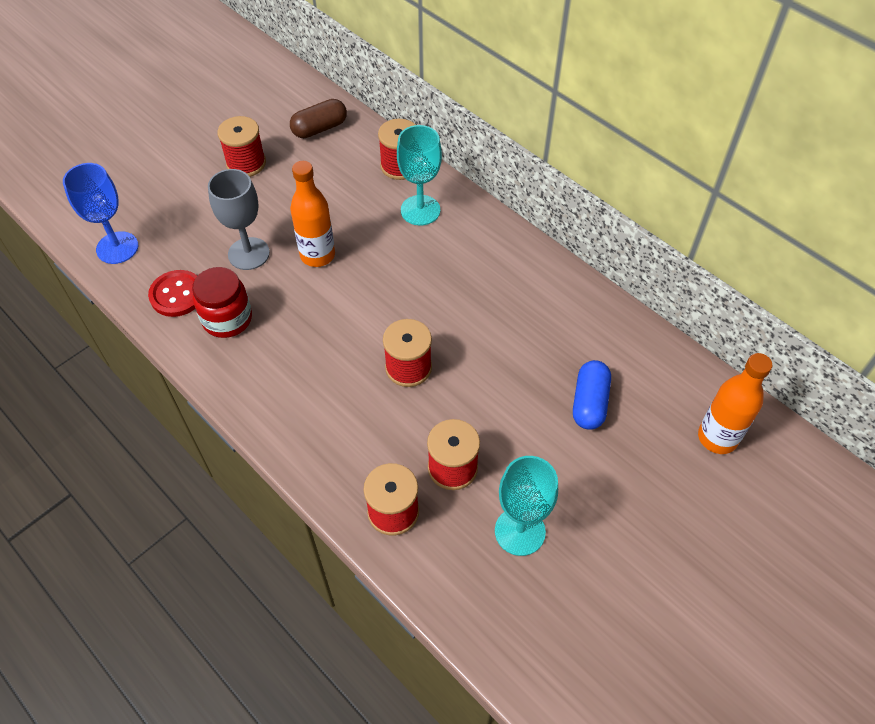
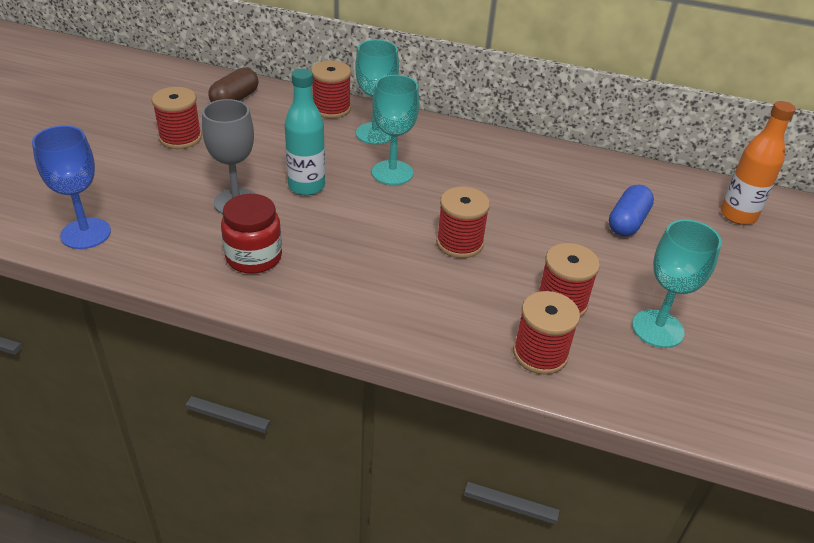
camera: 30 degrees left, 15 degrees down
(177, 295) = (184, 253): red button -> none
(317, 255) = (306, 186): orange bottle -> turquoise bottle
(404, 264) = (392, 173): none -> turquoise goblet
(589, 403) = (627, 222): blue capsule -> blue capsule turned 45 degrees clockwise

